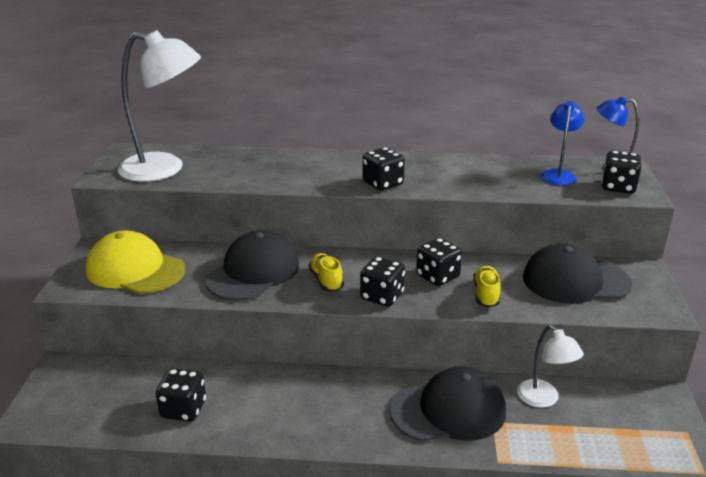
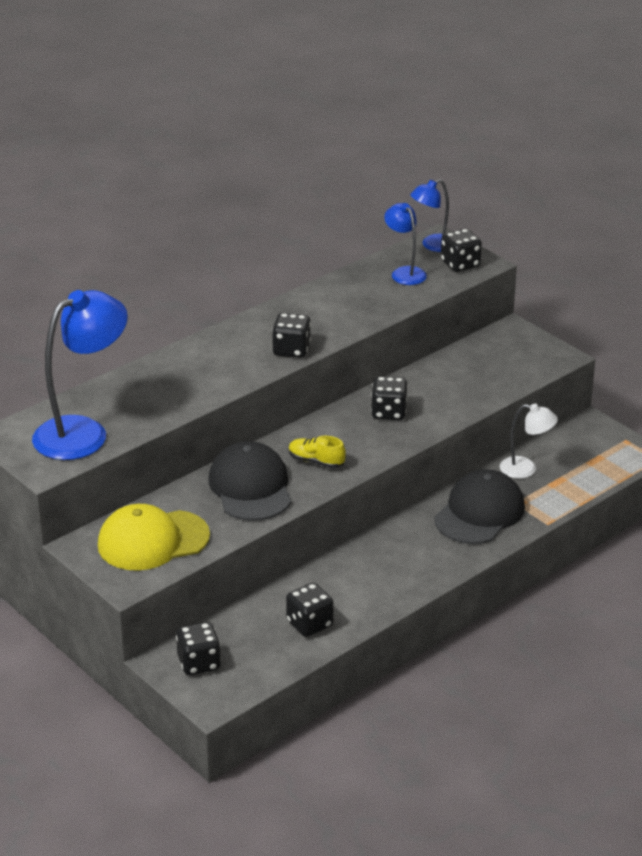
camera: 45 degrees left, 5 degrees up
(165, 169) = (83, 432): white lamp -> blue lamp
(382, 296) = (375, 450): black dice -> black dice (199, 663)
(486, 294) = (440, 407): yellow shoe -> none
(575, 280) = (482, 363): black cap -> none

